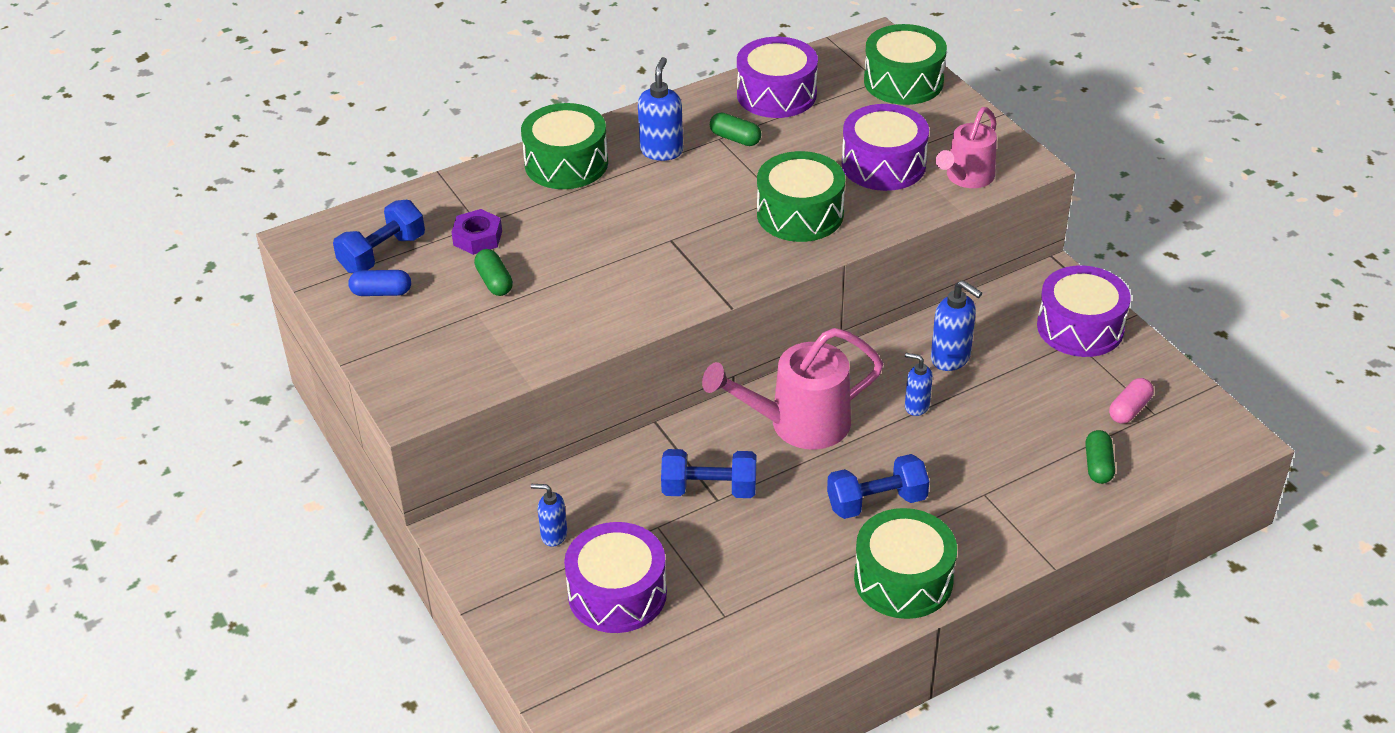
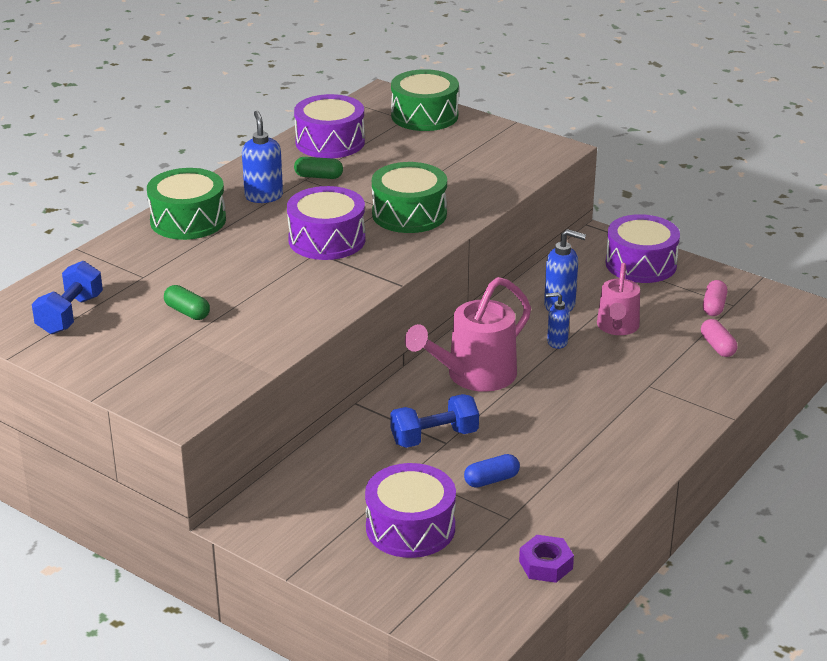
camera: 25 degrees left, 10 degrees down
(381, 292) = (90, 341): blue capsule -> blue capsule (491, 480)
(477, 238) = (149, 286): purple nut -> purple nut (545, 565)
(553, 535) = (327, 502): blue soap dispenser -> none
(876, 502) = (572, 411): blue dumbbell -> none
(883, 164) = (450, 170): purple drum -> purple drum (327, 240)
(903, 579) = (629, 456): green drum -> none
(966, 178) = (520, 166): pink watering can -> pink watering can (617, 327)
(1098, 465) = (717, 346): green capsule -> pink capsule

